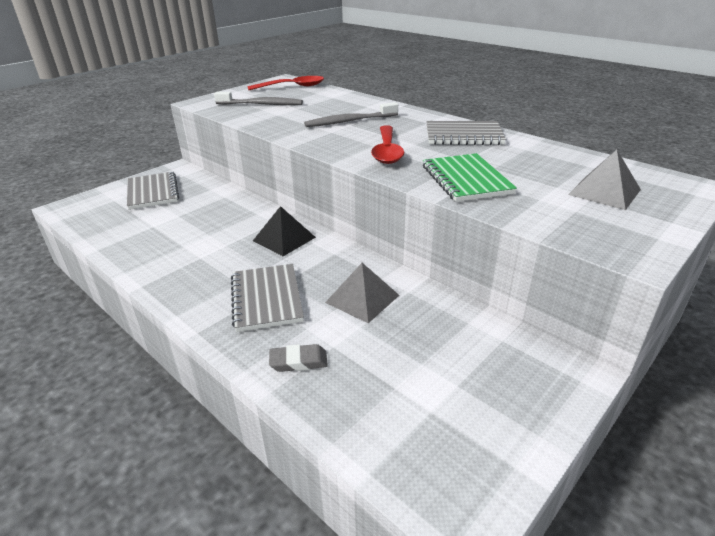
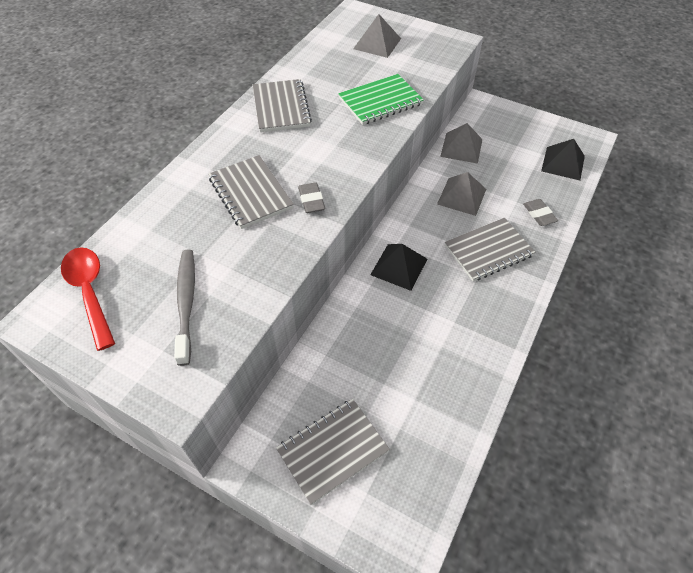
camera: 105 degrees left, 20 degrees up
(327, 139) = (311, 200): none -> grey eraser
(349, 121) = (251, 193): grey toothbrush -> grey notebook
(387, 151) = (334, 151): red spoon -> none
(398, 434) = (563, 163): none -> black pyramid
(460, 320) = (461, 147): none -> grey pyramid

